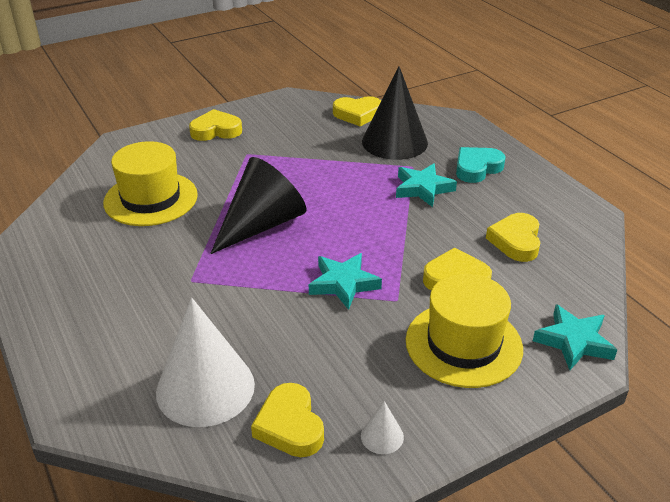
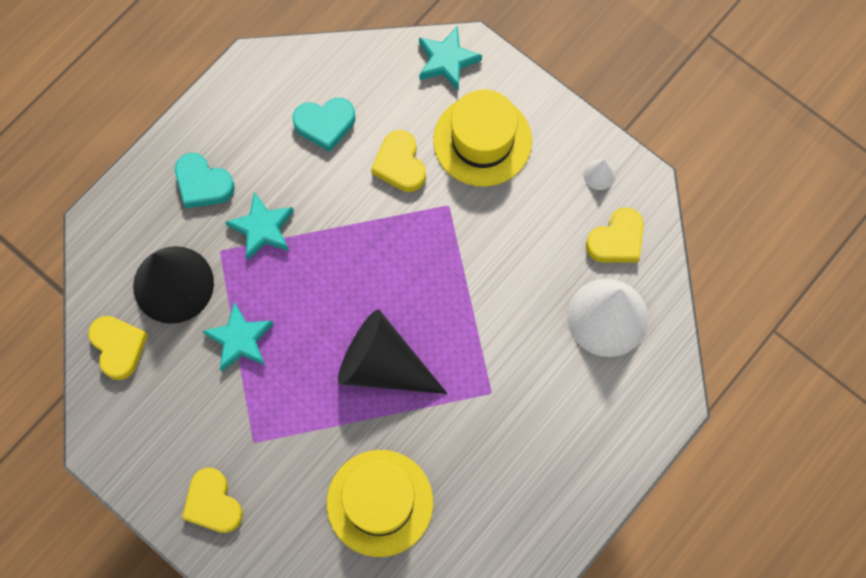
camera: 110 degrees left, 35 degrees up
(343, 284) = (444, 256): turquoise star -> turquoise star (240, 340)
(516, 241) = (325, 124): yellow heart -> turquoise heart

